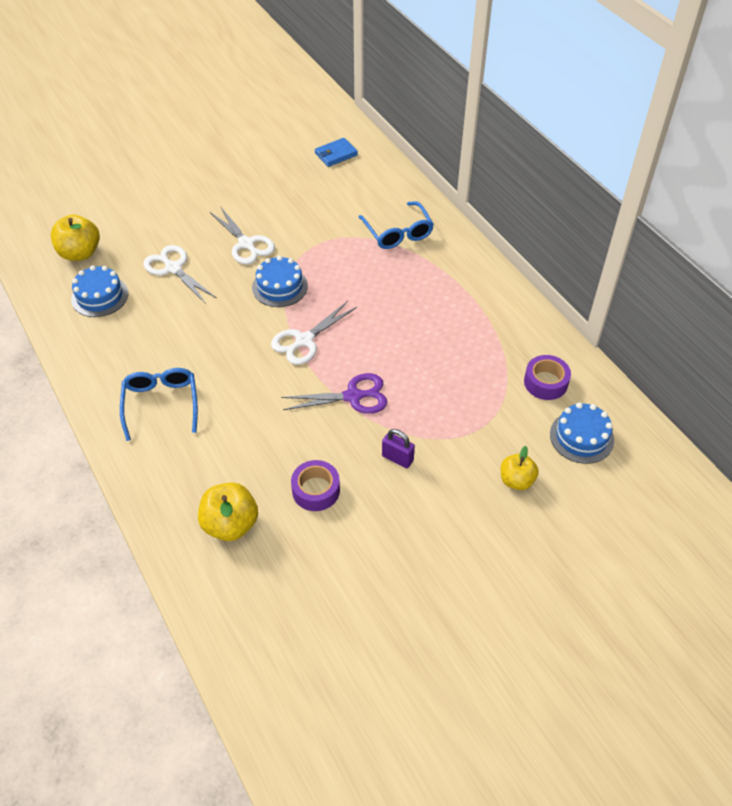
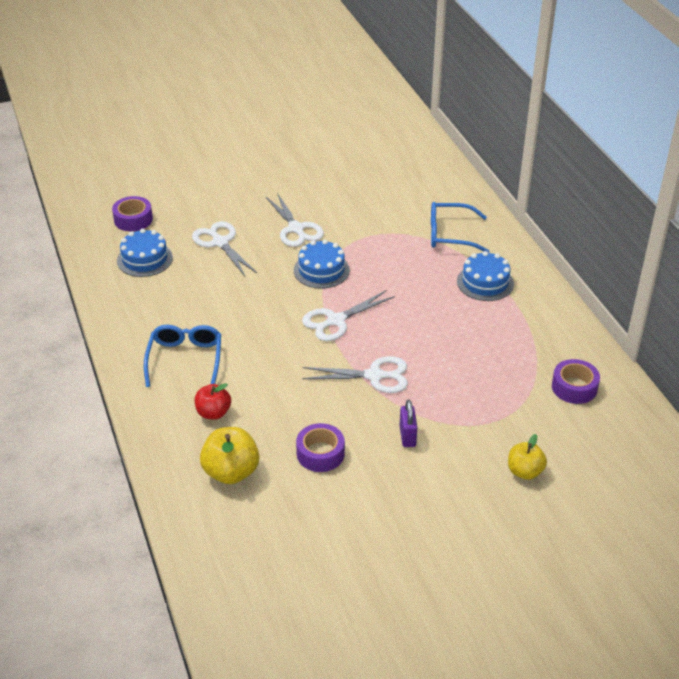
camera: 10 degrees right, 10 degrees down
(80, 253) = (133, 219): yellow apple -> purple tape
(200, 460) = (213, 413): none -> red apple
(336, 154) = (402, 157): blue wallet -> none
(353, 396) = (374, 376): purple scissors -> white scissors
(397, 458) = (407, 436): purple padlock -> purple padlock turned 45 degrees clockwise
(398, 233) = (450, 235): blue glasses -> blue glasses turned 105 degrees clockwise
(581, 437) = (601, 441): blue cake -> blue cake (485, 282)

